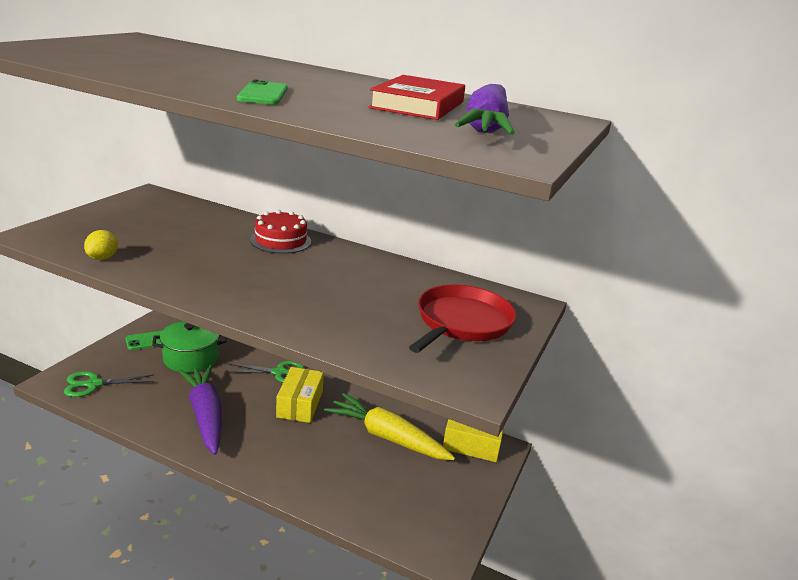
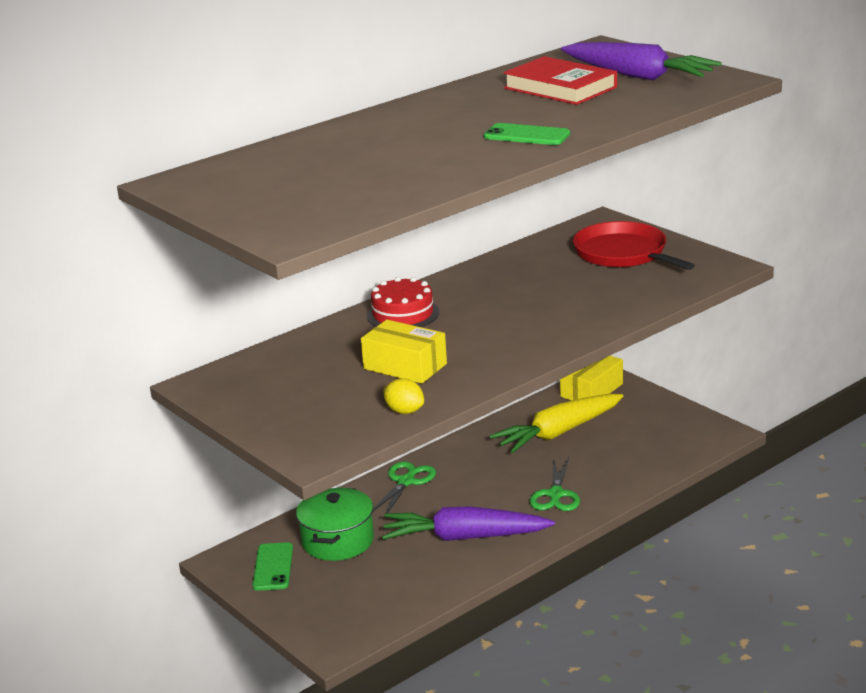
camera: 60 degrees left, 0 degrees up
(93, 384) = (356, 615): green scissors -> green scissors (555, 495)
(300, 404) = (476, 475): yellow box -> yellow box (405, 366)

